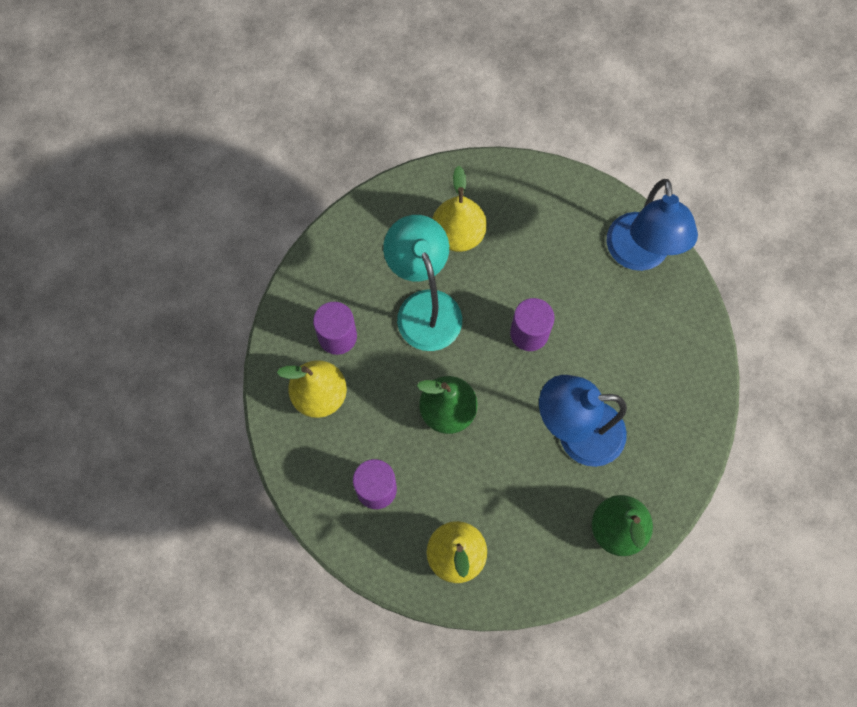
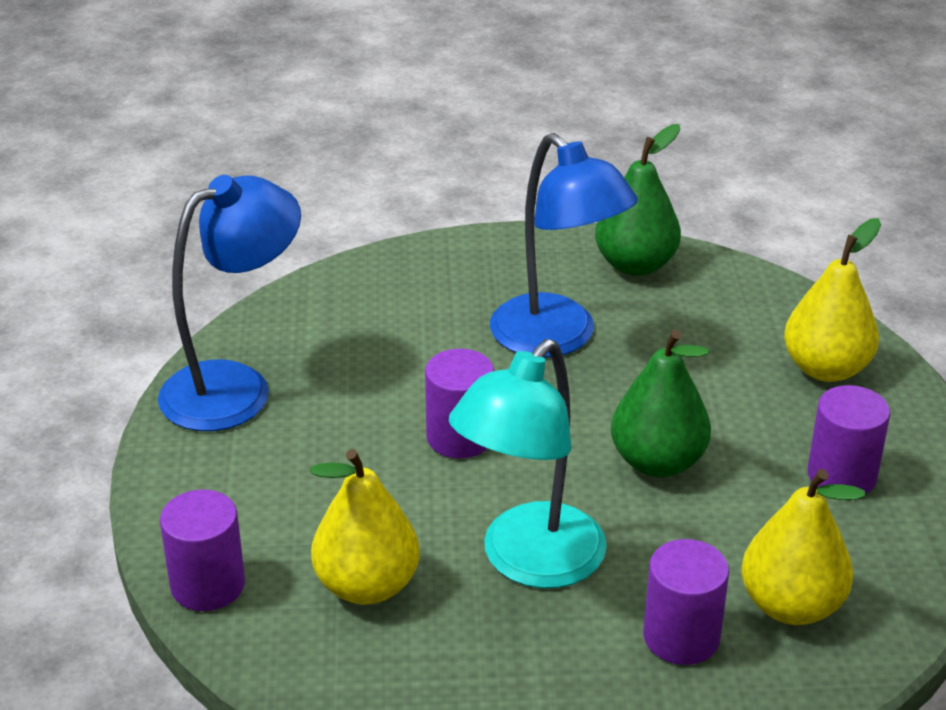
camera: 125 degrees left, 35 degrees down
(503, 175) = (208, 585): none -> purple cylinder

